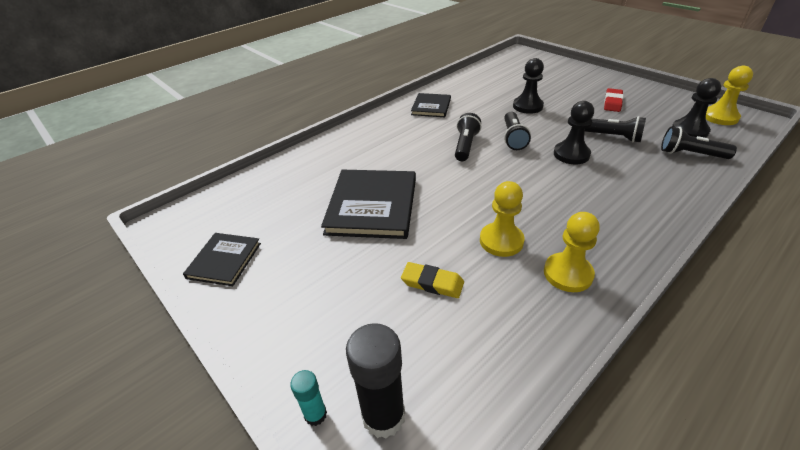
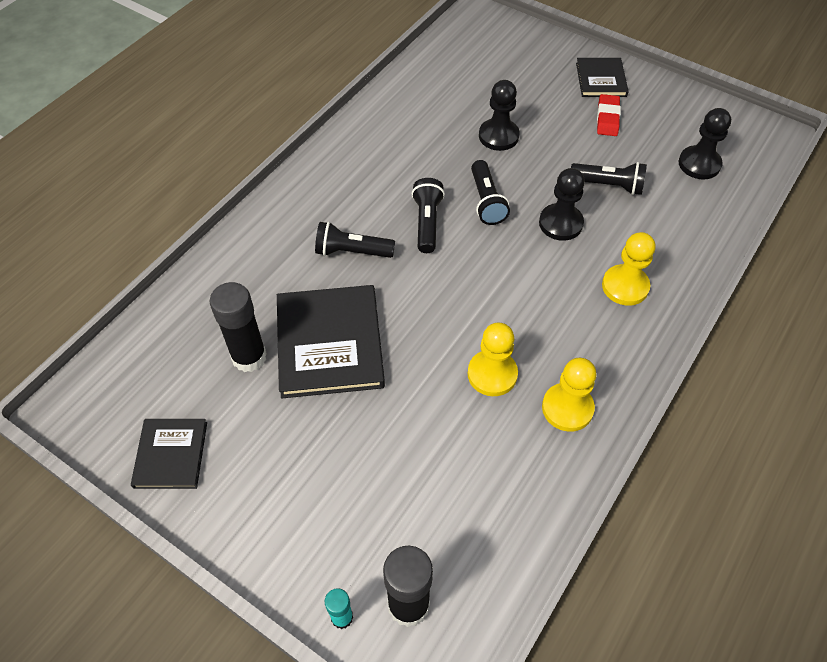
camera: 15 degrees left, 15 degrees up
(309, 207) = (249, 357): none -> black glue stick
(431, 107) = (367, 150): black book -> black book (601, 79)
(432, 283) = (425, 444): yellow eraser -> none
(690, 154) = (698, 207): black flashlight -> black flashlight (352, 251)
(720, 117) = (736, 135): yellow pawn -> yellow pawn (625, 286)

